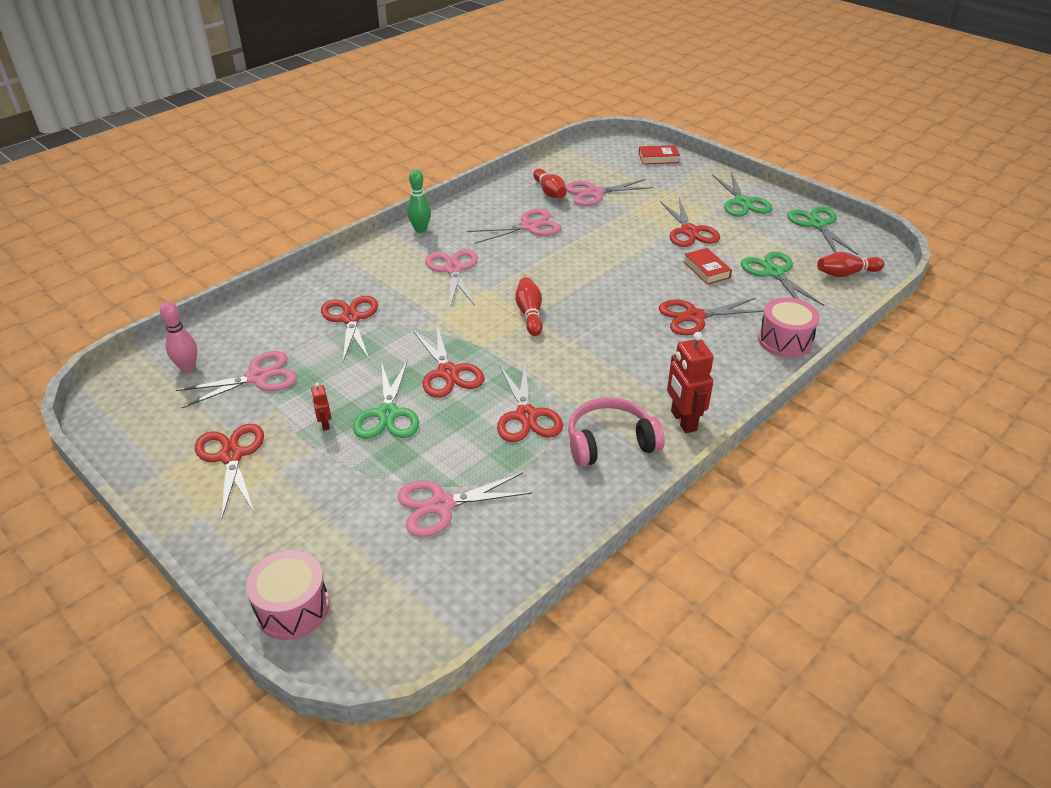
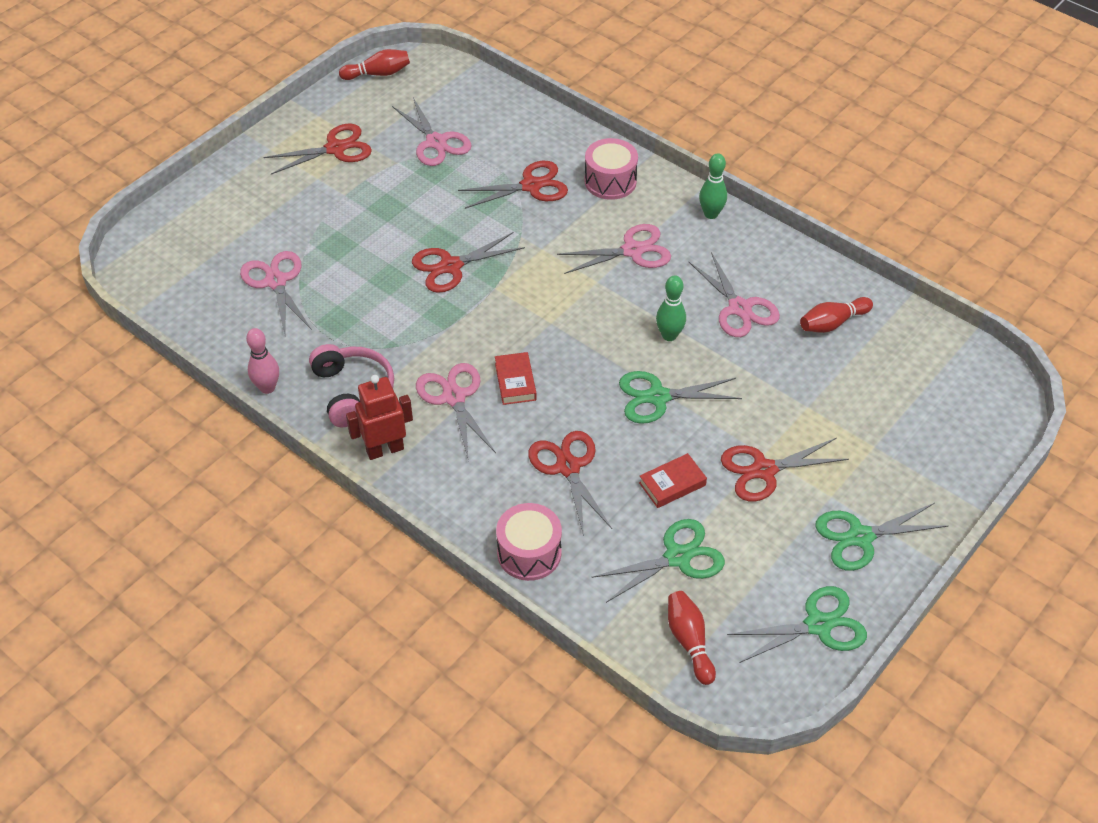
camera: 85 degrees right, 10 degrees up
(188, 368) = (447, 97): pink bowling pin -> pink bowling pin (267, 388)
(292, 608) = (178, 213): pink drum -> pink drum (610, 181)
(324, 424) = (374, 195): red robot -> none
(388, 414) = (389, 233): green scissors -> green scissors (658, 397)
(526, 416) = (389, 328): red scissors -> none
(529, 314) = (556, 320): red bowling pin -> red bowling pin (378, 74)
(554, 259) = (669, 335): none -> green bowling pin
(594, 193) = (842, 369): pink scissors -> pink scissors (454, 397)
(658, 158) = (971, 441): red book -> red book (515, 382)

